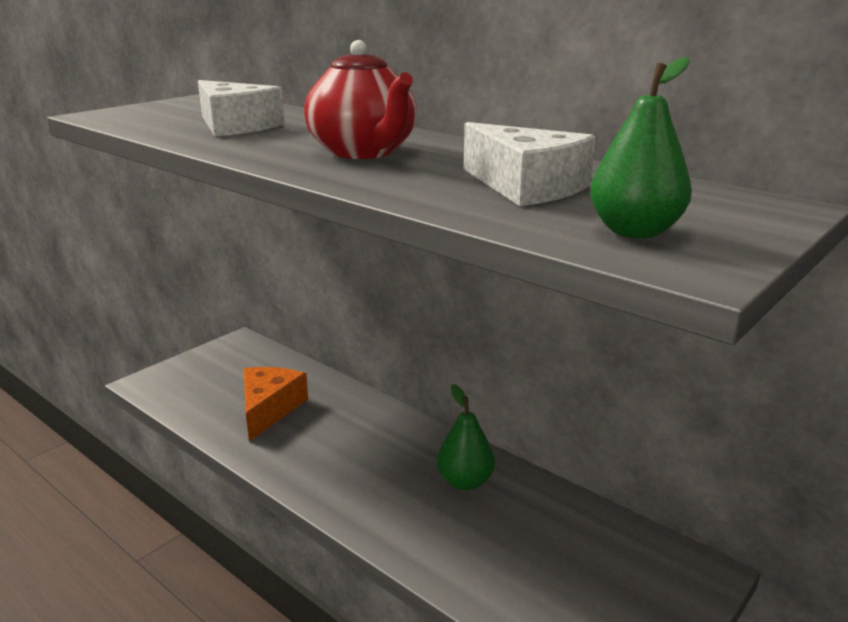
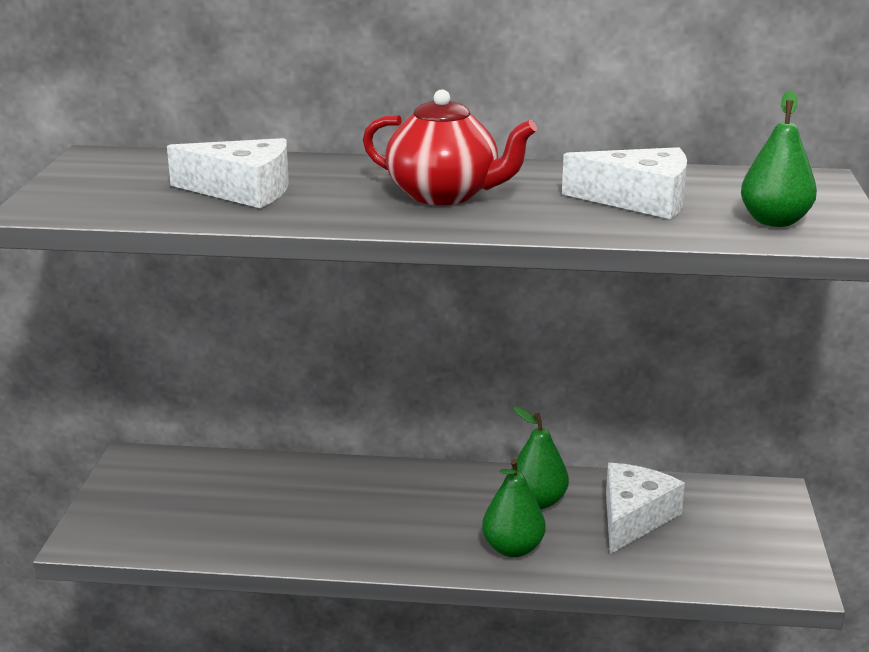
camera: 35 degrees left, 0 degrees up
(269, 409) = (271, 512): orange cheese -> none
(395, 514) = (513, 549): none -> green pear
(532, 533) = (633, 518): none -> white cheese

